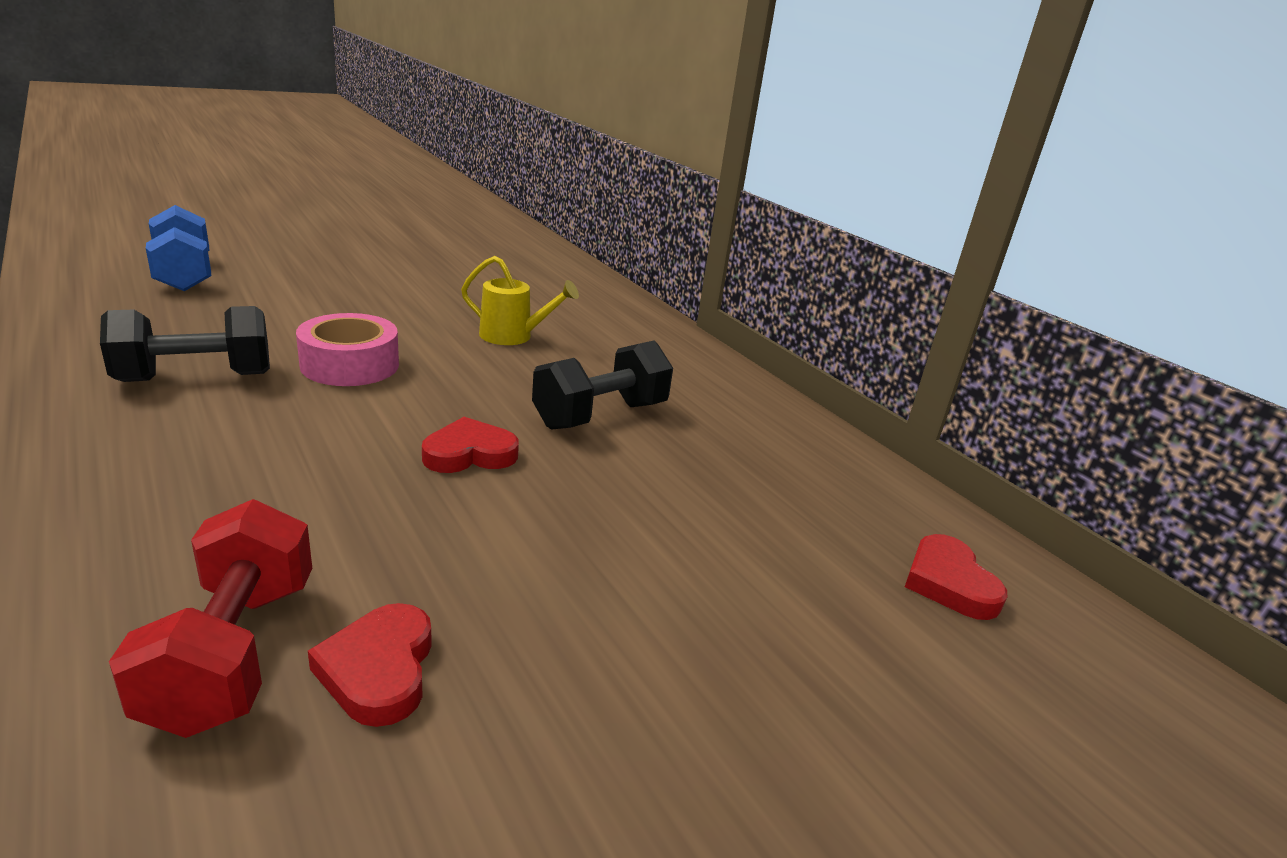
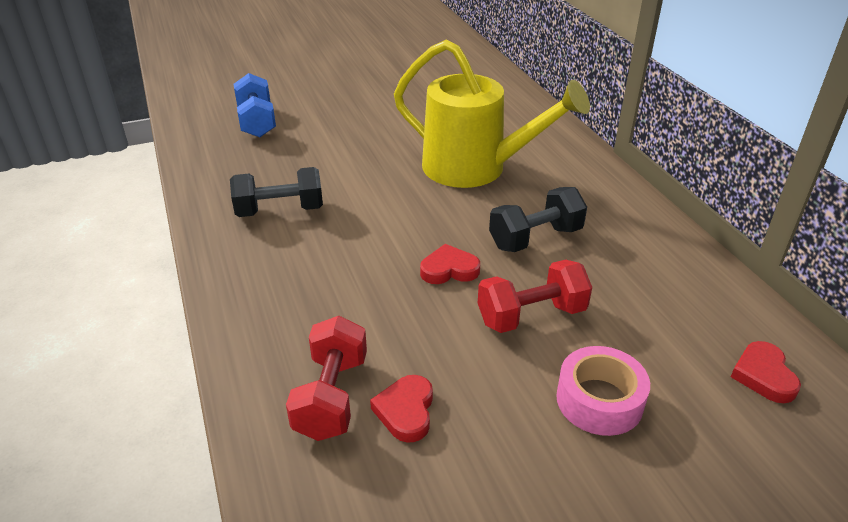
camera: 15 degrees right, 10 degrees up
(350, 365) = (370, 198): pink tape -> pink tape (599, 400)
(513, 336) = (476, 169): yellow watering can -> yellow watering can, size x2.27
(600, 513) = (531, 315): none -> red dumbbell

